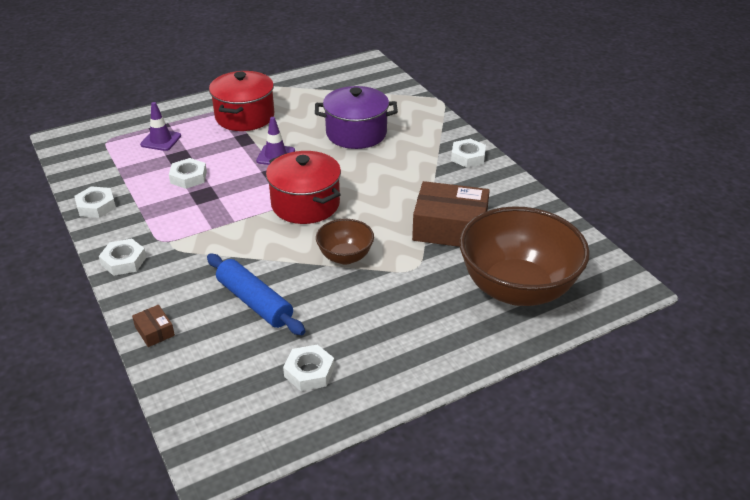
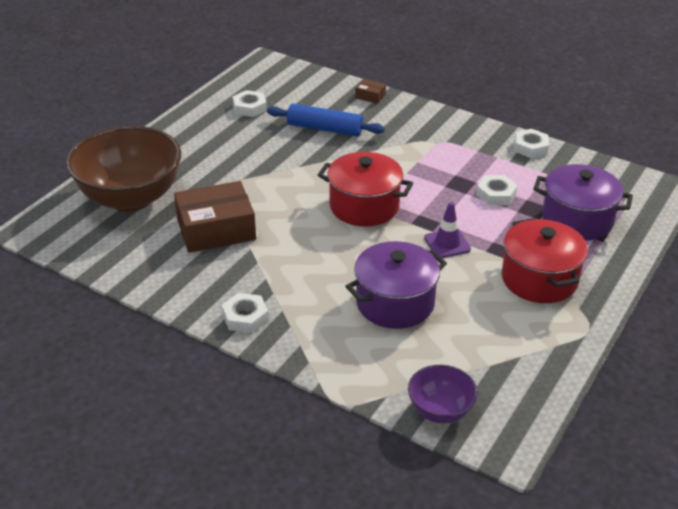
camera: 150 degrees right, 0 degrees up
(124, 261) = (448, 122): white nut -> none
(161, 140) = (577, 220): purple traffic cone -> purple pot
(345, 257) = (288, 177): brown bowl -> none
(386, 81) = (440, 411): none -> purple bowl

